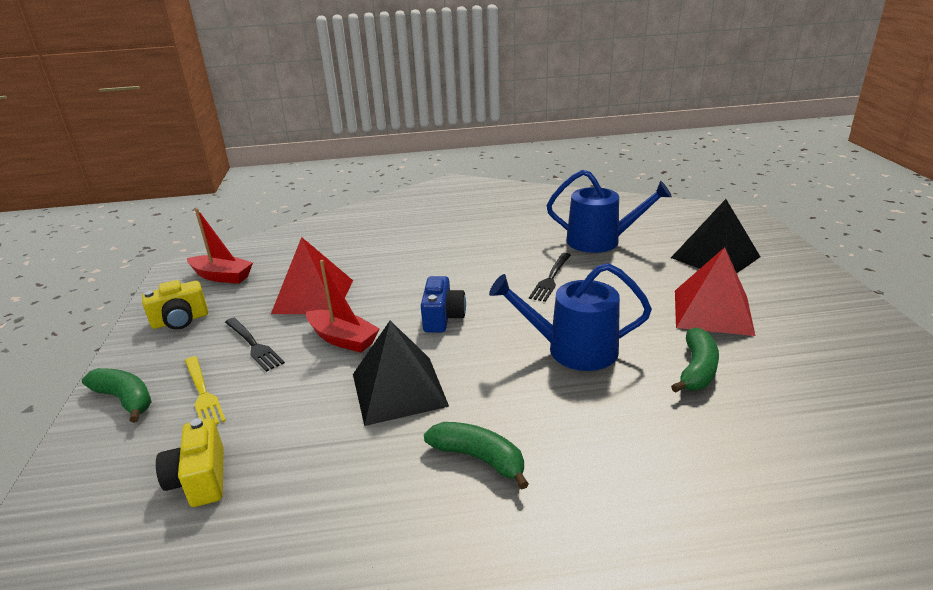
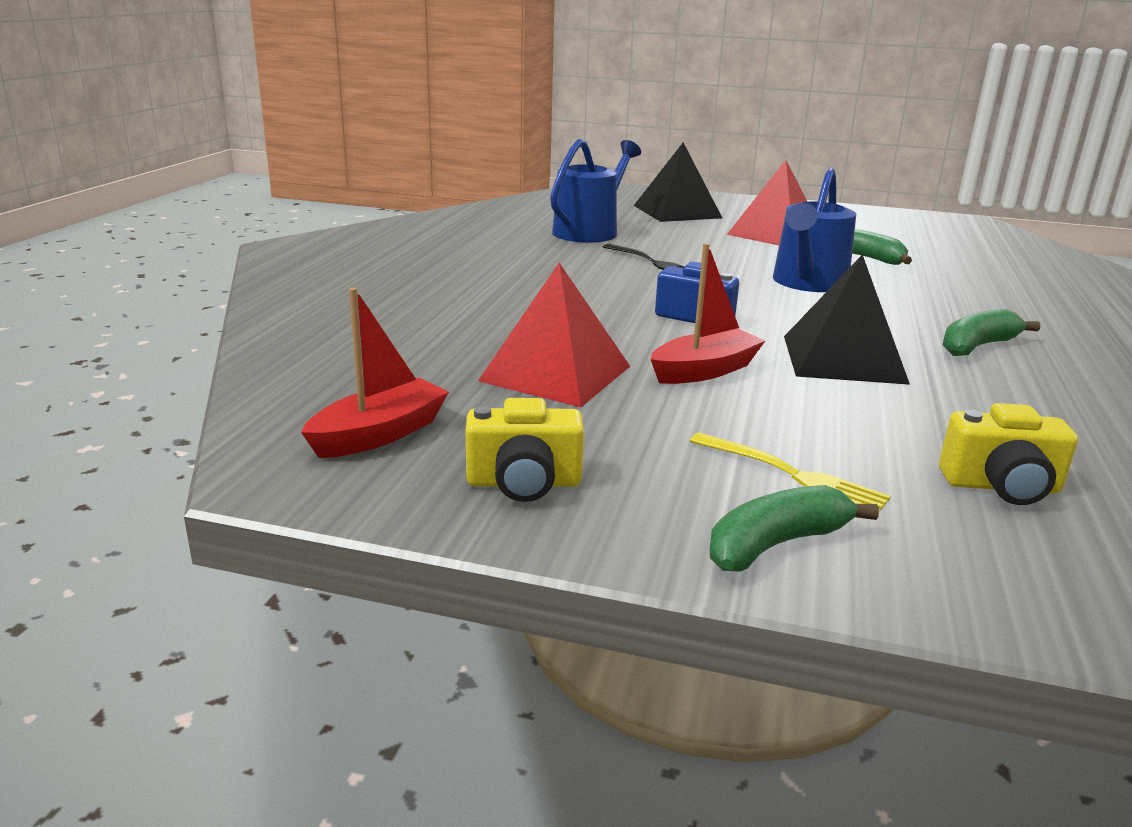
camera: 70 degrees left, 5 degrees down
(180, 320) = (524, 483): yellow camera -> yellow camera turned 90 degrees clockwise
(203, 393) = (792, 474): yellow fork -> yellow fork turned 45 degrees clockwise
(253, 345) = (672, 427): black fork -> none

